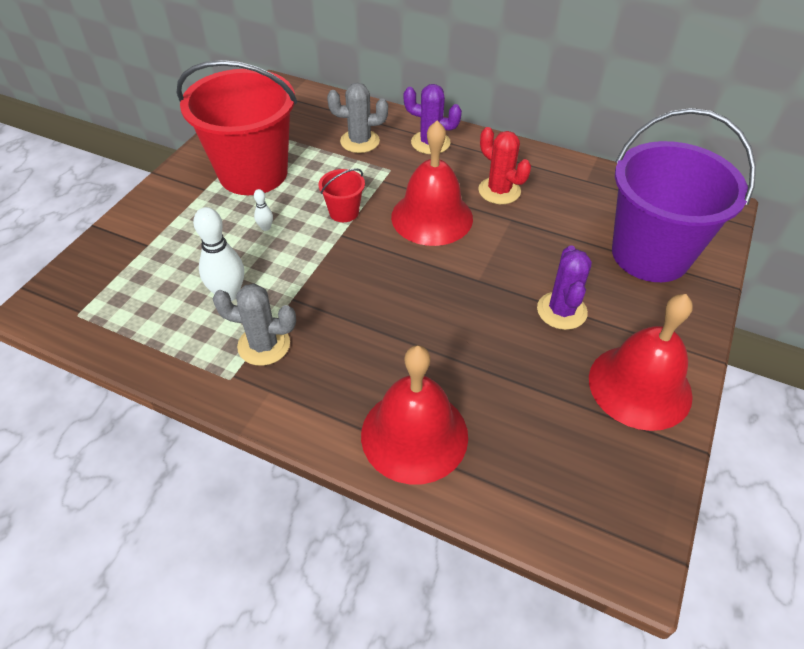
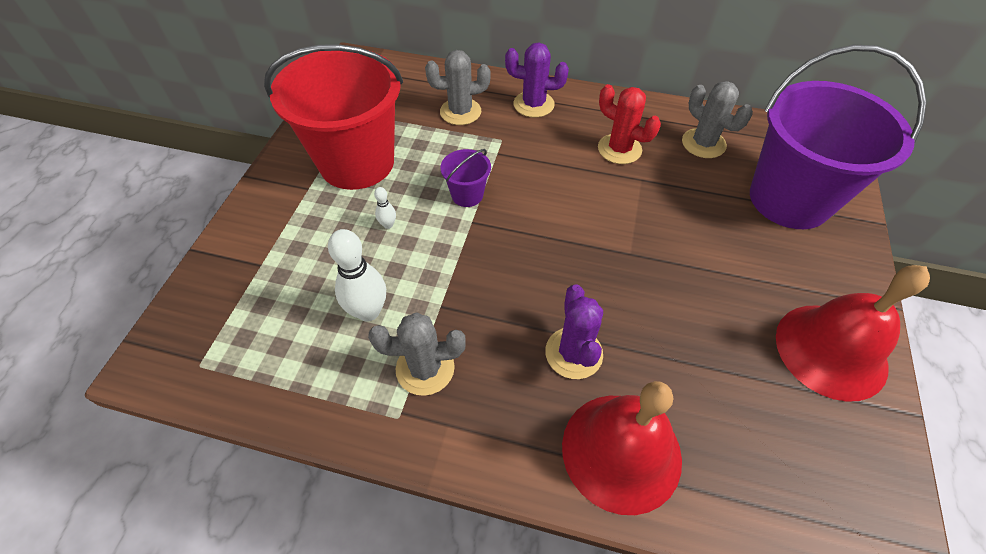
camera: 10 degrees left, 5 degrees up
(344, 212) = (467, 195): red bucket -> purple bucket
(432, 217) = (560, 188): red bell -> none
(561, 311) = (725, 276): purple cactus -> purple cactus (573, 353)
(583, 196) = (703, 143): none -> grey cactus

